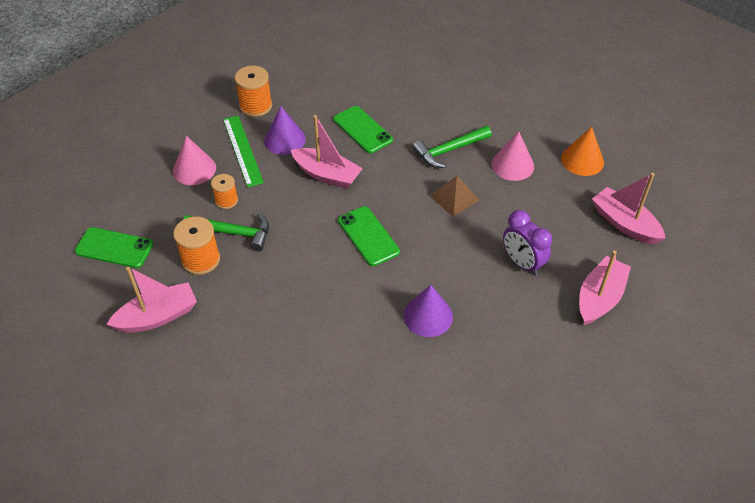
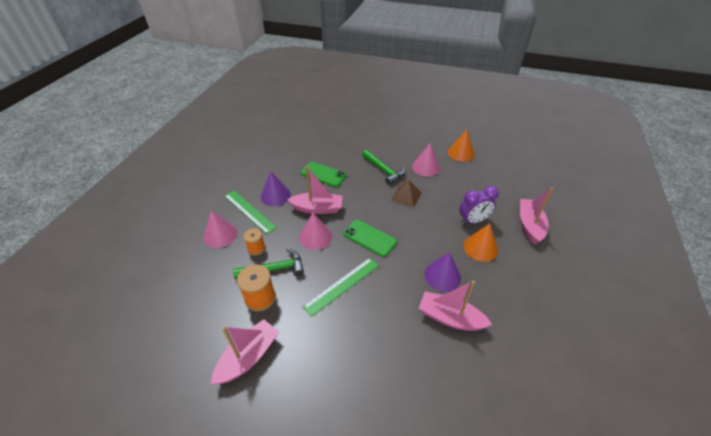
camera: 25 degrees left, 5 degrees down
(114, 248) = (184, 315): green phone -> none
(256, 106) = (243, 181): orange spool -> none
(299, 281) = (342, 285): none -> green ruler
(303, 211) = (315, 237): none -> pink cone
(449, 150) = (384, 170): green hammer -> green hammer turned 75 degrees counterclockwise
(504, 301) = (480, 248): none -> orange cone
(522, 263) = (473, 221): purple clock -> purple clock turned 45 degrees counterclockwise
(624, 223) = (509, 179): pink boat -> pink boat (450, 318)

